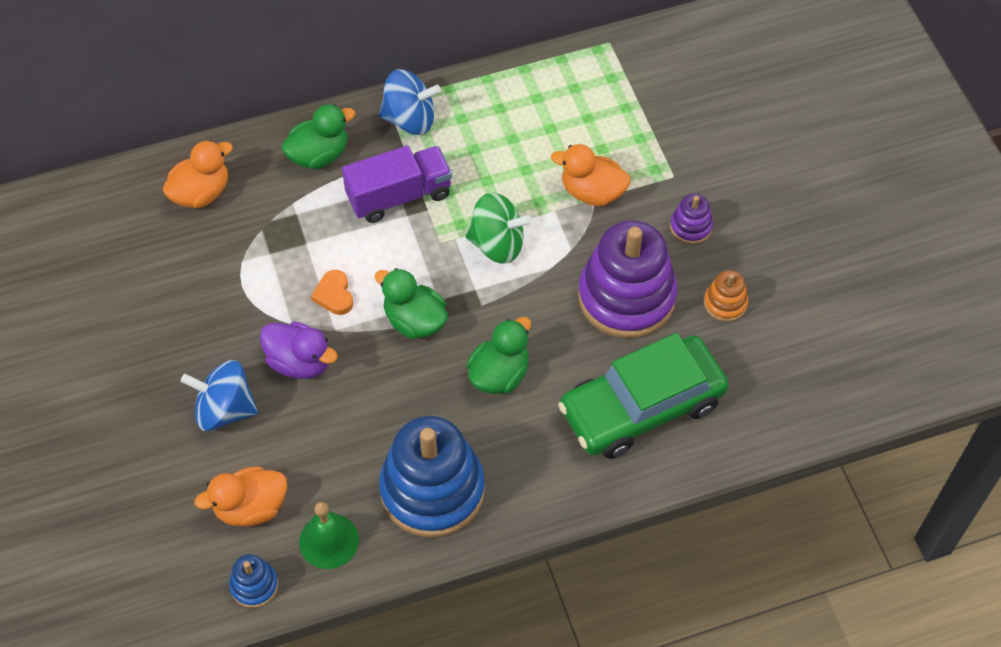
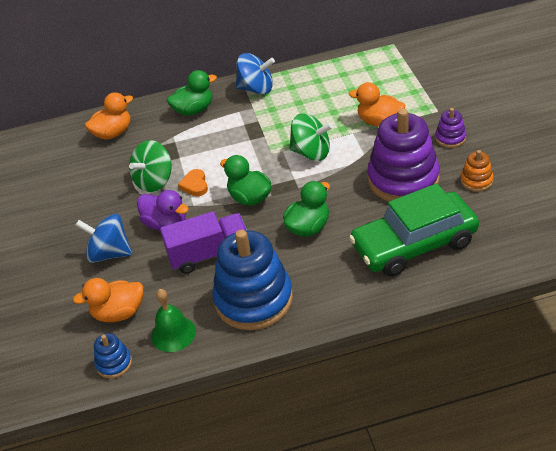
camera: 10 degrees right, 15 degrees down
(274, 285) = (154, 181): none -> green spinning top
(399, 195) = (245, 129): purple truck -> purple truck (209, 254)

